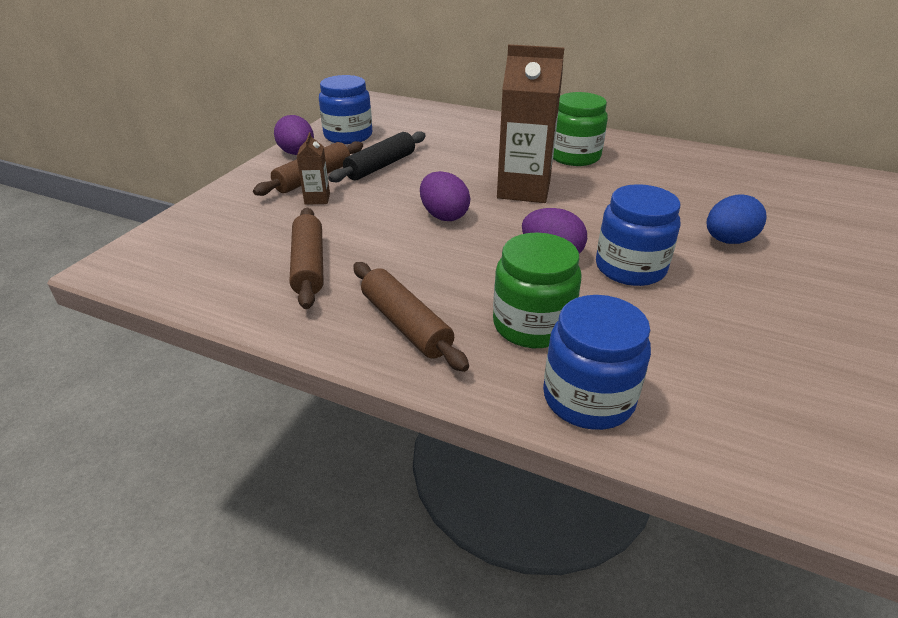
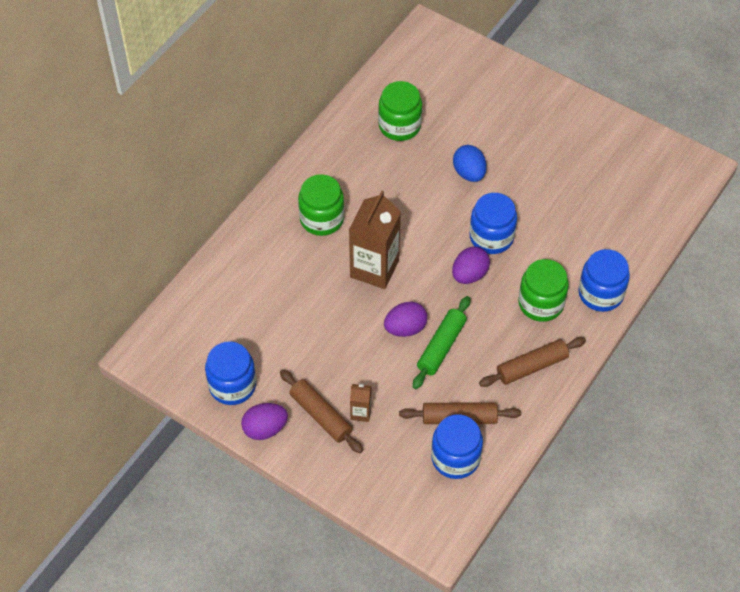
camera: 80 degrees left, 20 degrees up
(244, 267) = (455, 458): none -> blue jar
(381, 166) = (308, 363): black rolling pin -> none
(422, 243) = (441, 347): none -> green rolling pin
(753, 187) = (399, 125): none -> green jar

